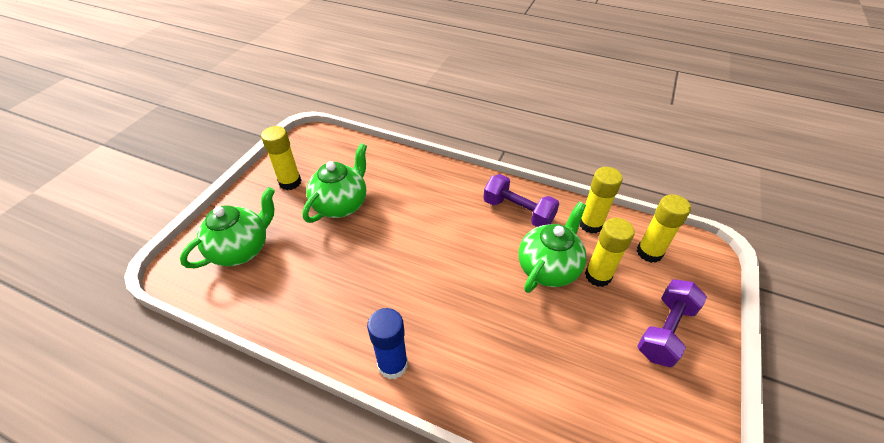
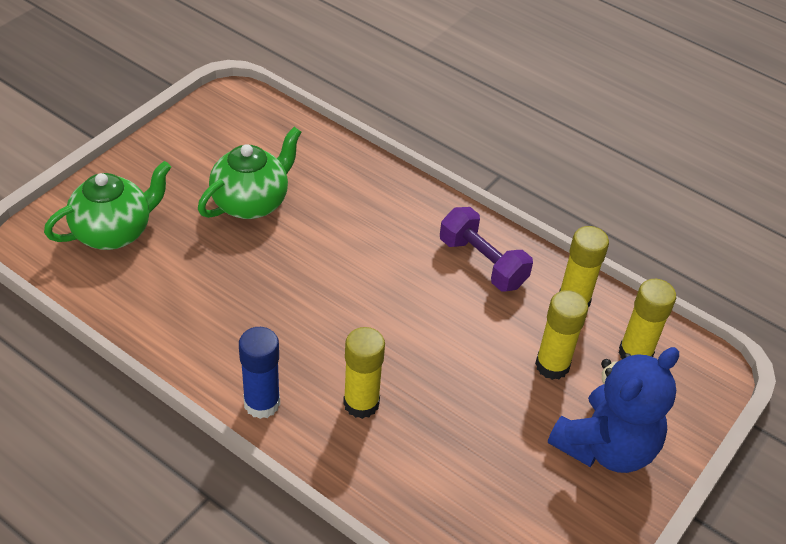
camera: 10 degrees right, 0 degrees up
(290, 182) = (192, 158): yellow glue stick -> yellow glue stick (361, 403)
(548, 268) = (492, 341): green teapot -> none
(665, 331) = (606, 446): purple dumbbell -> blue teddy bear

